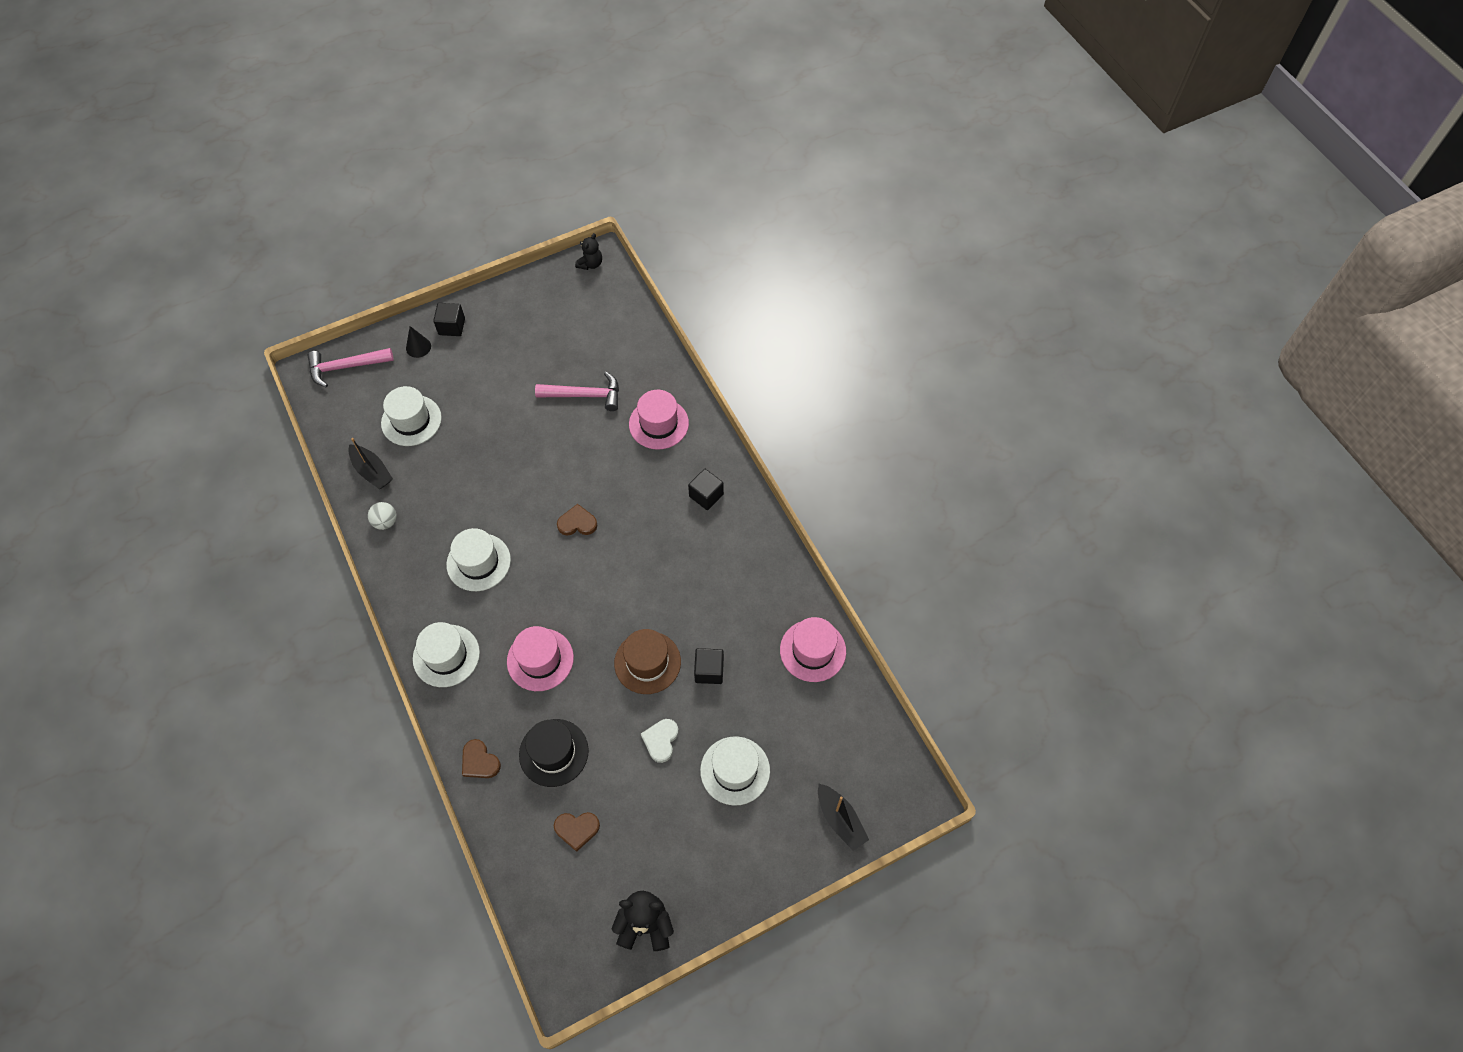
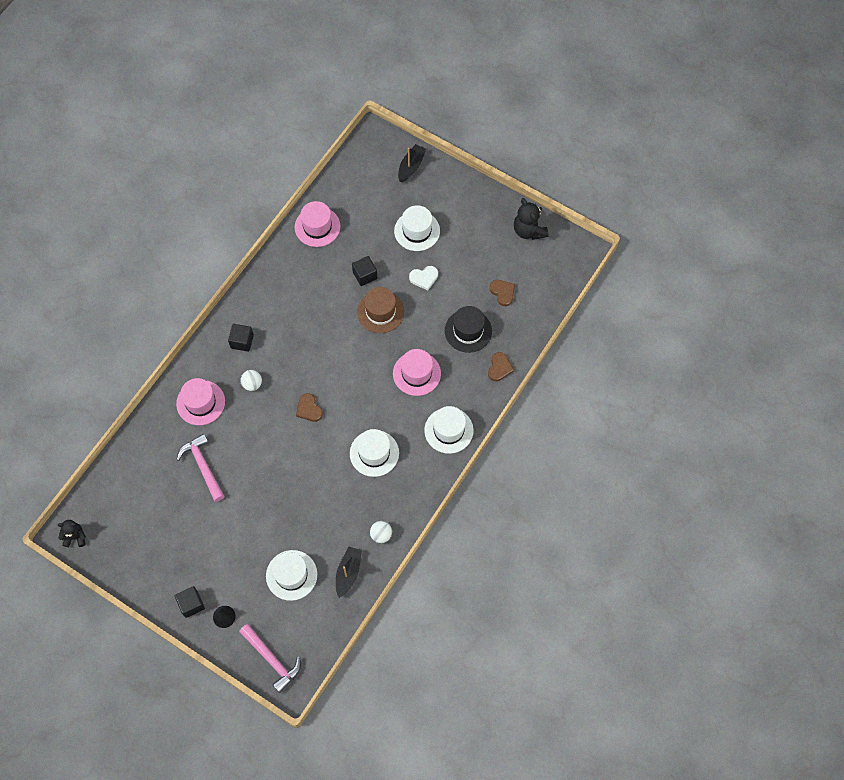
camera: 120 degrees left, 5 degrees up
(646, 481) = (252, 384): none -> white ball

